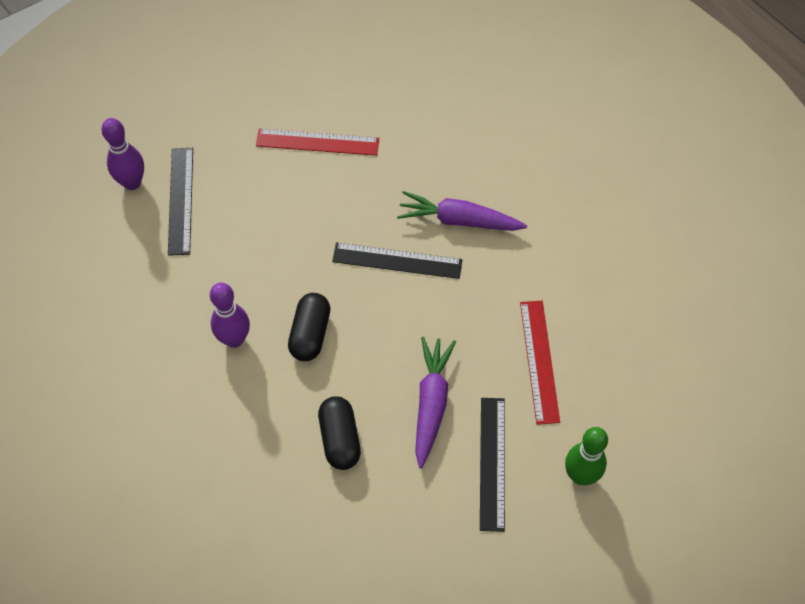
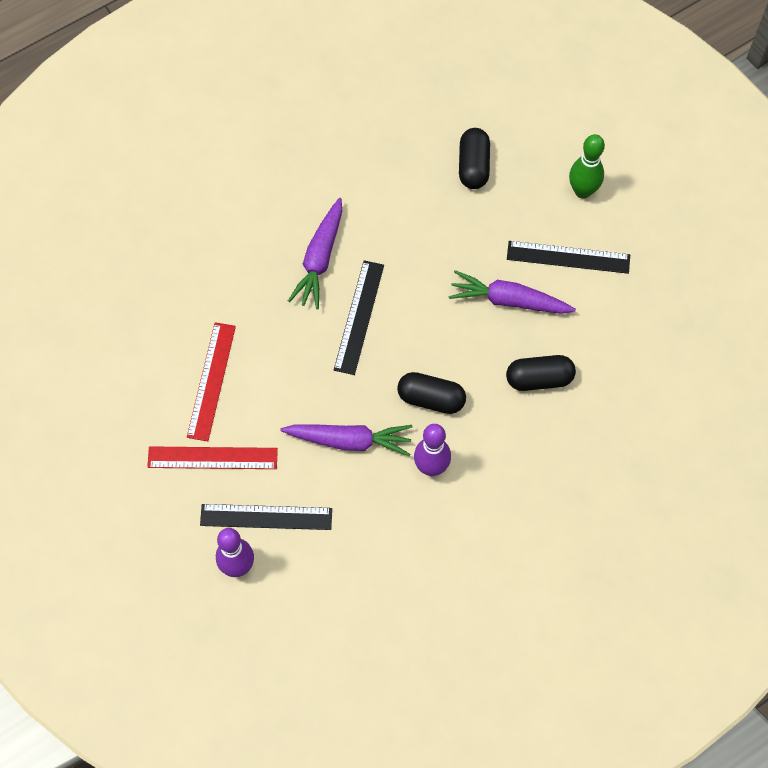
camera: 85 degrees left, 5 degrees up
(261, 263) = (349, 441): none -> purple carrot
(539, 361) = (474, 209): red ruler -> red ruler (212, 458)
(594, 357) = (473, 166): none -> black capsule

